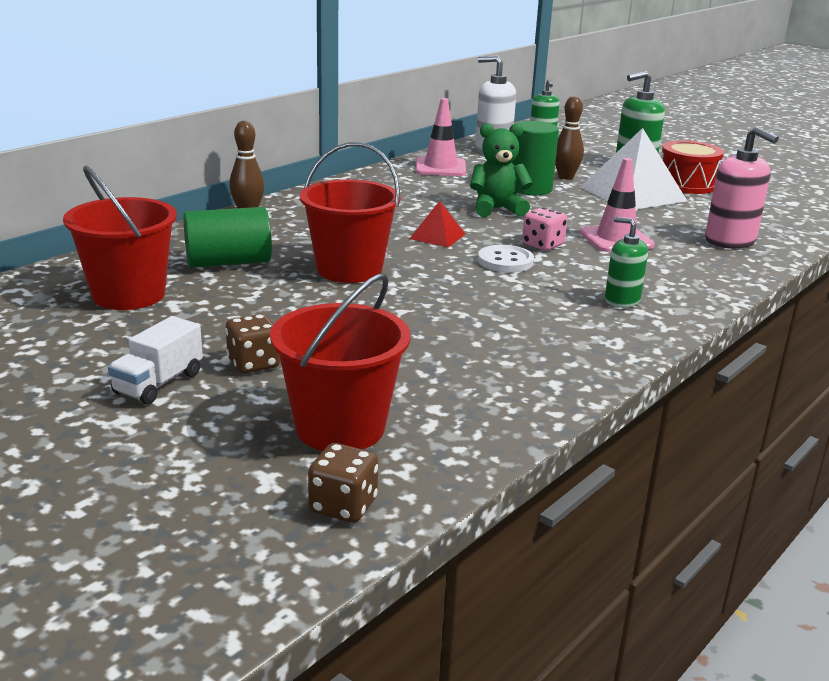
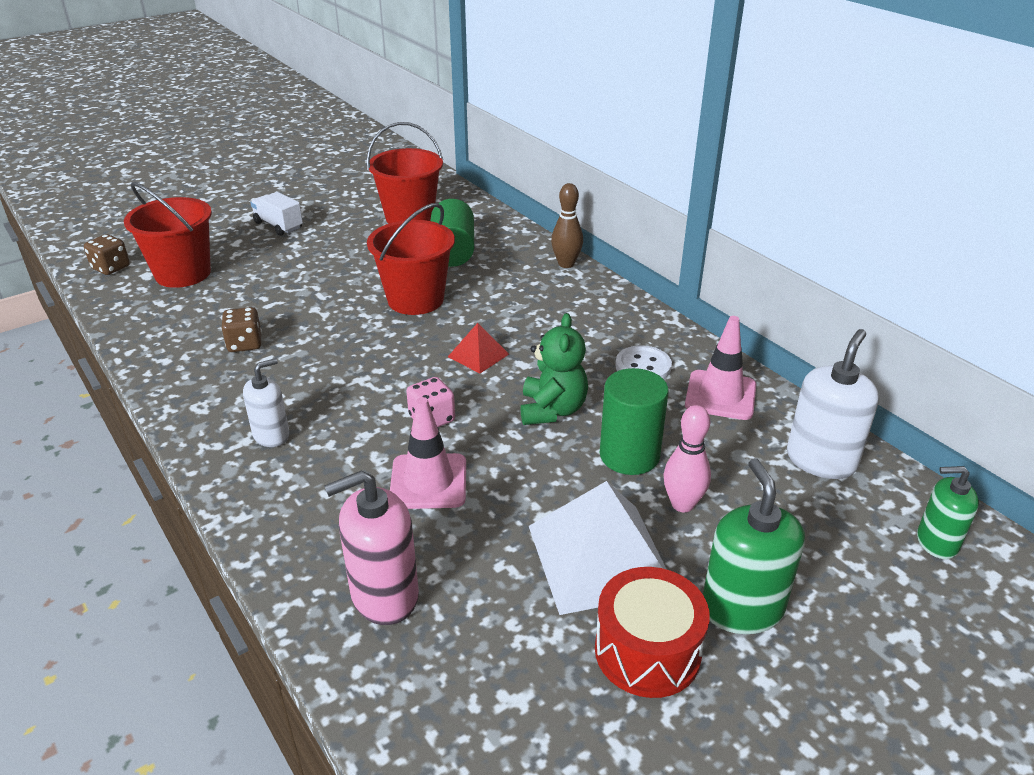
camera: 105 degrees right, 10 degrees up
(253, 363) = (281, 253): brown dice -> brown dice (245, 344)
(505, 261) = (398, 384): white button -> white button (643, 366)
(565, 177) = (682, 504): brown bowling pin -> pink bowling pin
(622, 300) = (271, 435): green soap dispenser -> white soap dispenser

